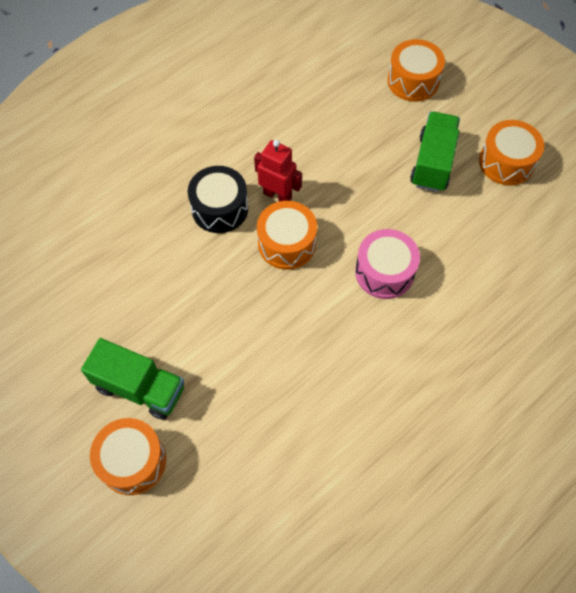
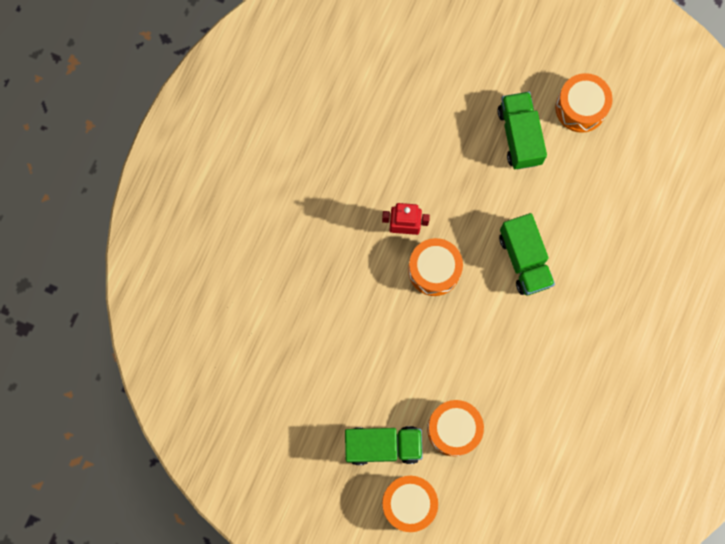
camera: 25 degrees left, 15 degrees up
(220, 208) = (362, 262): black drum -> none
(384, 272) = (524, 260): pink drum -> green truck
(413, 81) = (466, 55): orange drum -> orange drum (453, 429)

